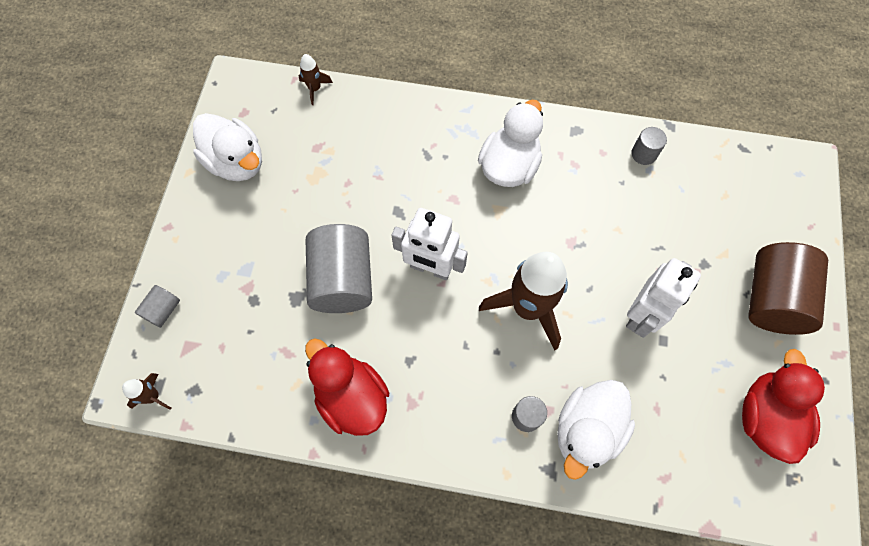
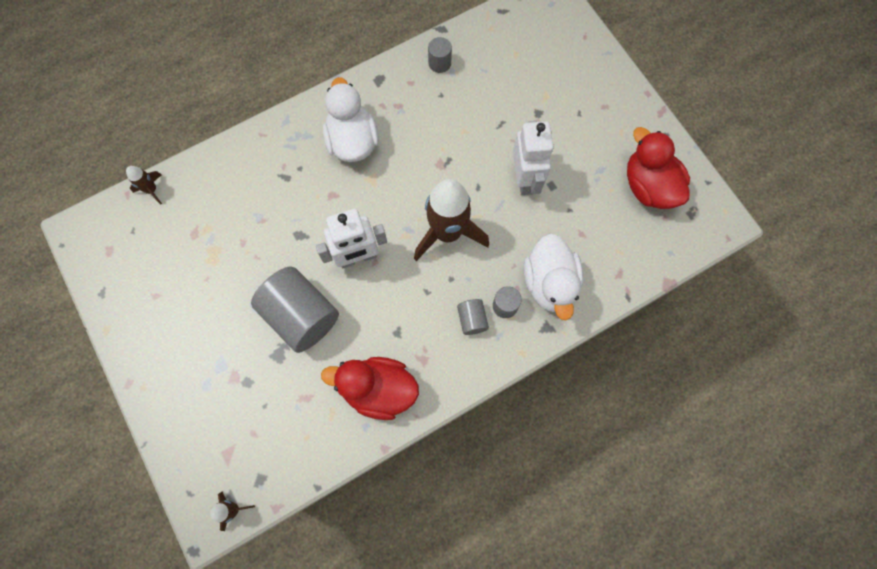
camera: 40 degrees left, 5 degrees up
(163, 310) = (183, 445): grey cylinder -> grey cylinder (472, 319)
(236, 162) = (139, 293): white duck -> none
(771, 299) = (596, 105): brown cylinder -> none

